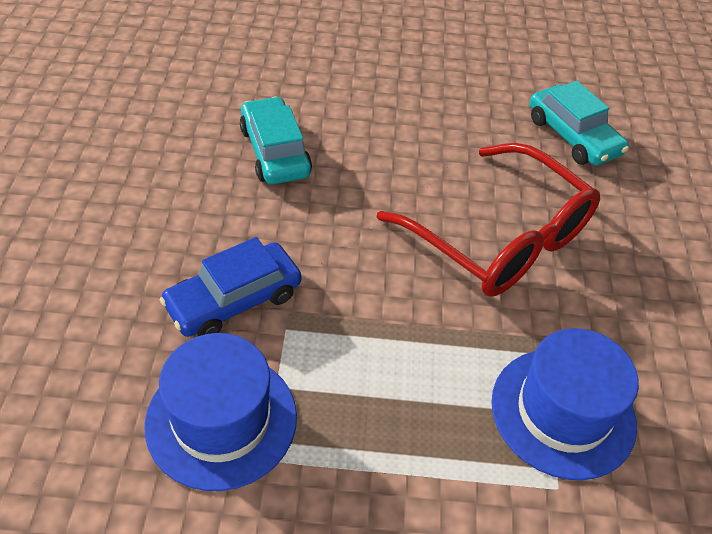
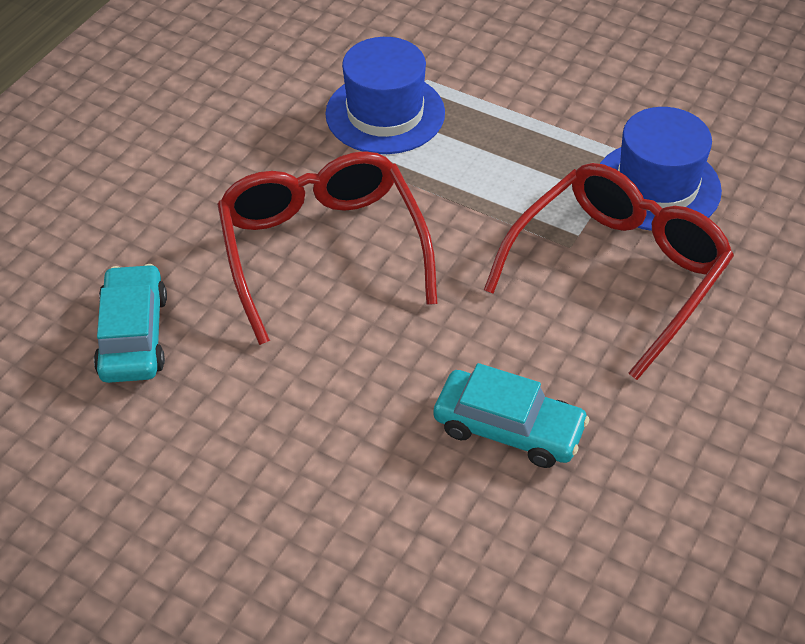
camera: 150 degrees left, 0 degrees up
(234, 300) = (617, 272): blue car -> red glasses
(275, 152) = (508, 428): turquoise car -> turquoise car turned 75 degrees counterclockwise

